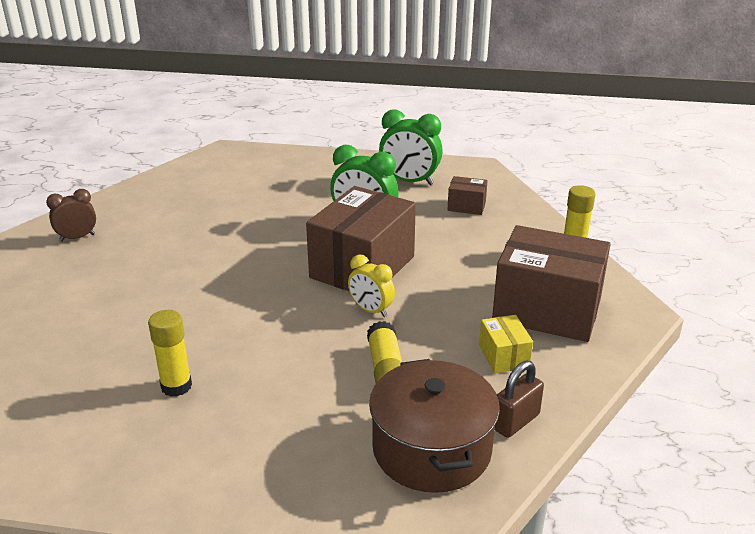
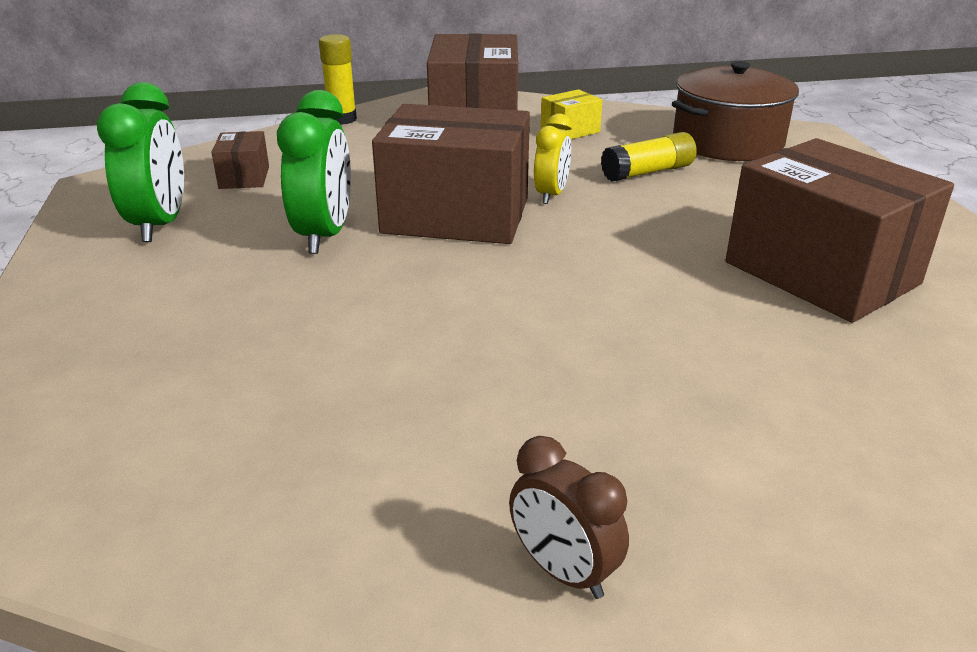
camera: 110 degrees left, 0 degrees up
(176, 386) = (821, 273): yellow glue stick -> brown box
(515, 421) = (655, 120): brown padlock -> none

